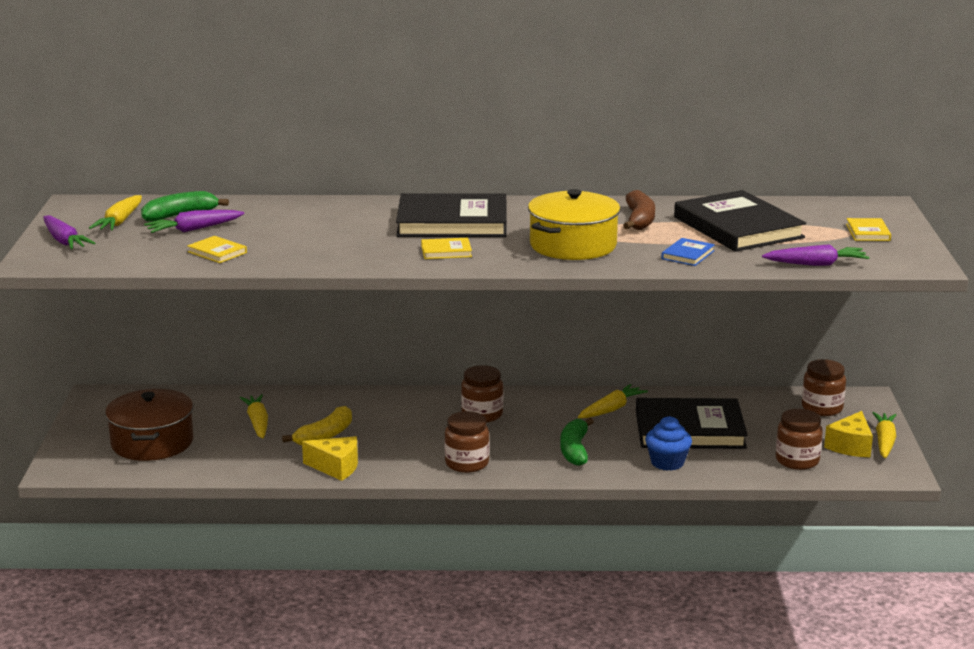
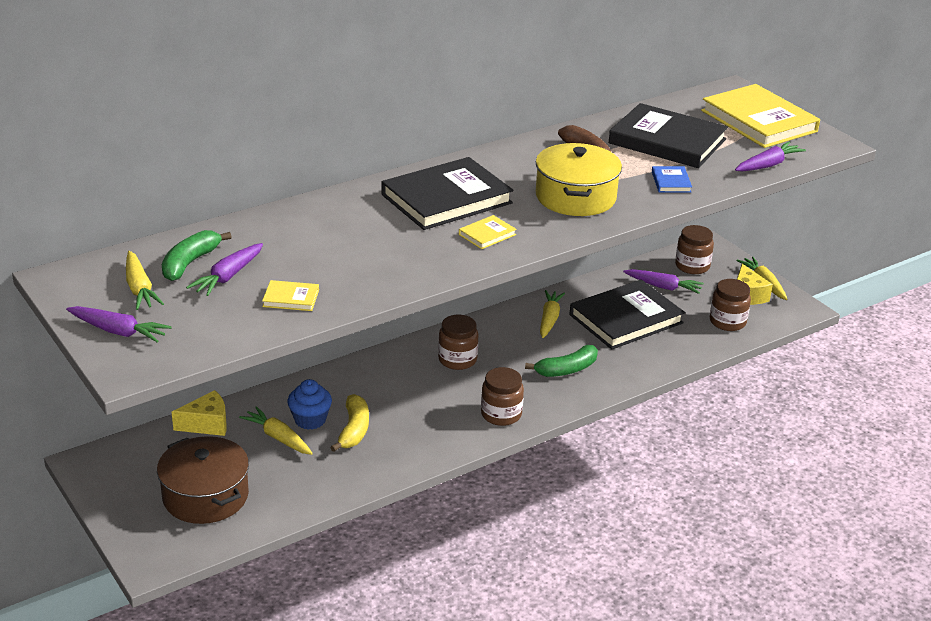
camera: 35 degrees left, 10 degrees up
(336, 467) = (401, 459): yellow cheese -> yellow cheese (207, 424)
(575, 450) = (566, 370): green banana -> green banana turned 90 degrees counterclockwise
(667, 462) = (644, 357): blue cupcake -> blue cupcake (310, 420)
(765, 416) = (663, 287): none -> purple carrot
(868, 232) = (758, 121): yellow book -> yellow book, size x2.37

